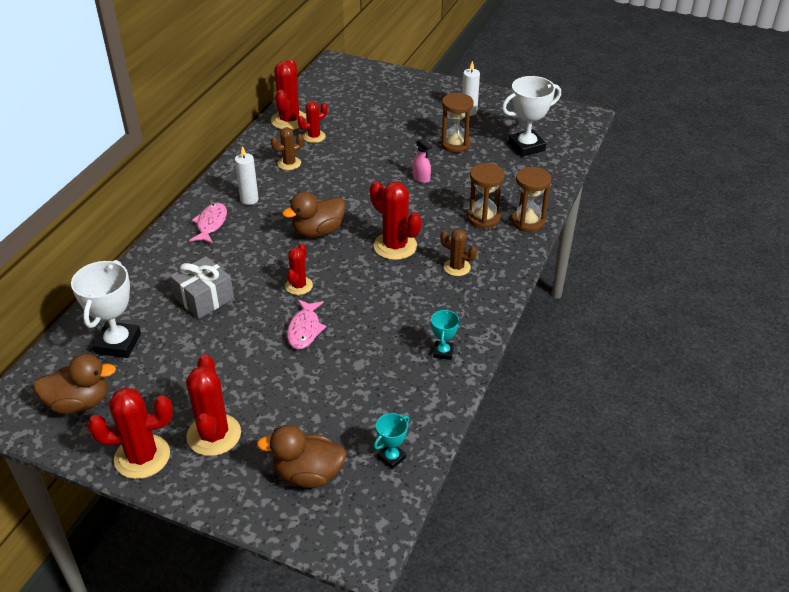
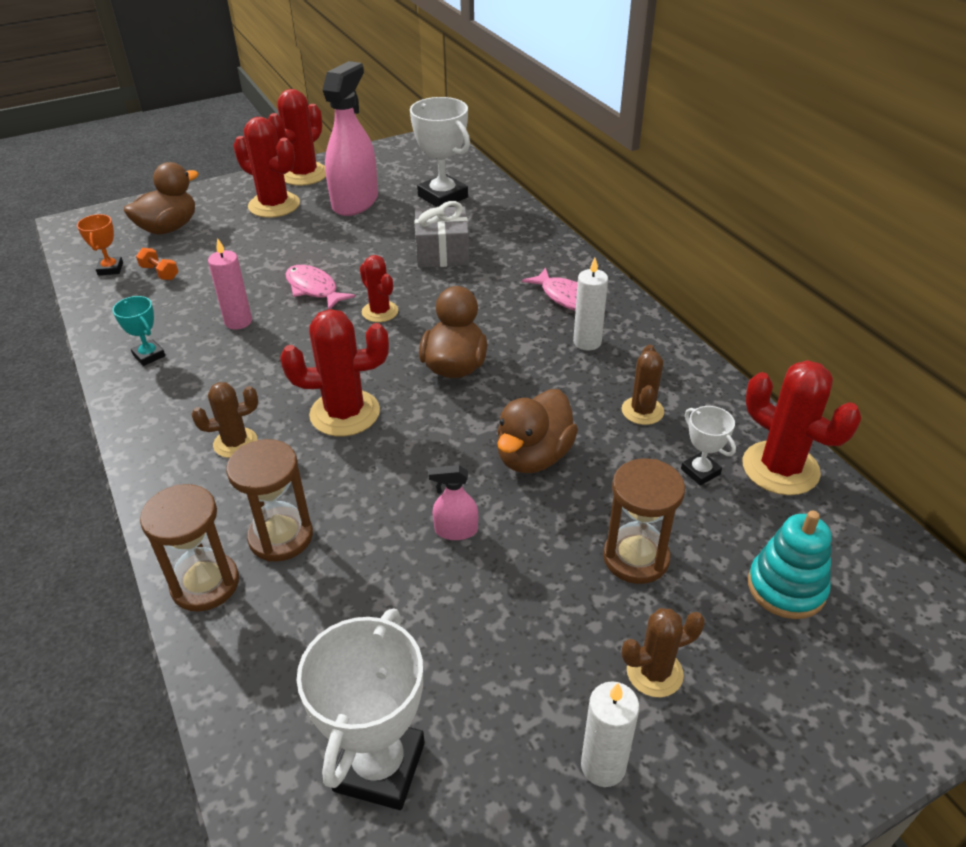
camera: 130 degrees right, 0 degrees up
(79, 403) = (398, 166): brown duck -> brown duck (533, 456)
(167, 388) = (355, 202): none -> pink spray bottle
(314, 137) = (700, 471): red cactus -> white trophy
(355, 103) = (786, 587): none -> turquoise stacking toy
(367, 423) = (160, 273): none -> orange dumbbell
(372, 338) = (238, 322): none -> pink candle
(391, 457) = (110, 269): turquoise trophy -> orange trophy
(425, 114) = (654, 672): none -> brown cactus
(455, 144) = (504, 646): brown hourglass -> brown hourglass (636, 558)

